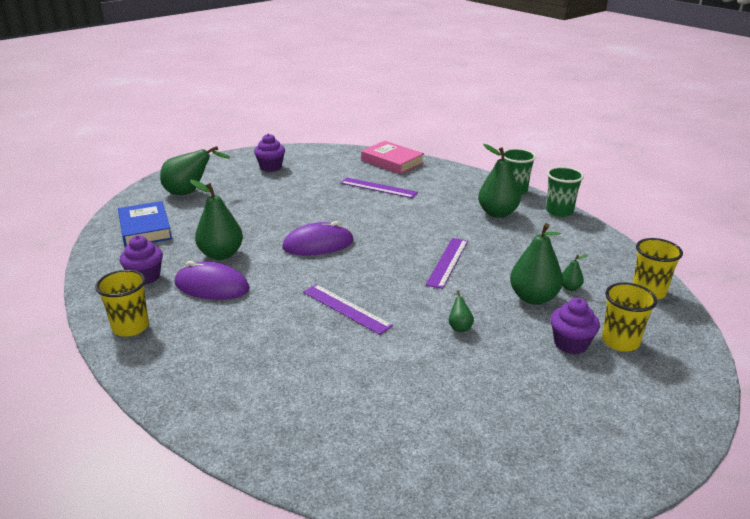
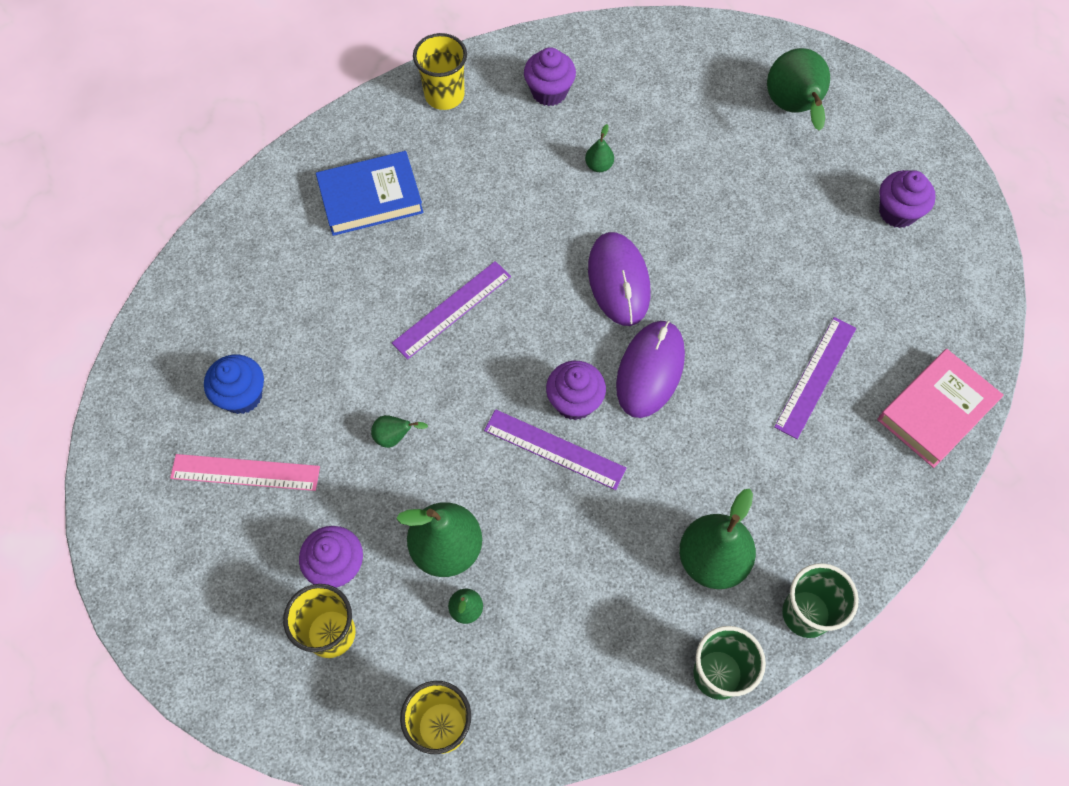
camera: 95 degrees right, 35 degrees up
(145, 228) = (676, 72): blue book -> blue book (370, 198)
(212, 286) = (520, 162): purple mouse -> purple mouse (650, 370)
(221, 254) = (599, 165): green pear -> green pear, size x0.46
(411, 256) = (574, 402): none -> purple cupcake
(446, 414) = (242, 395): none -> blue cupcake
(517, 402) = (245, 472): none -> pink ruler

